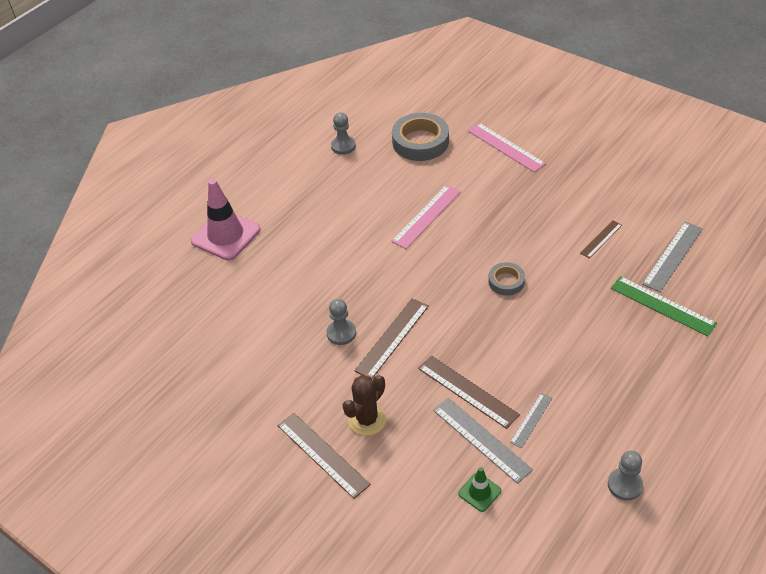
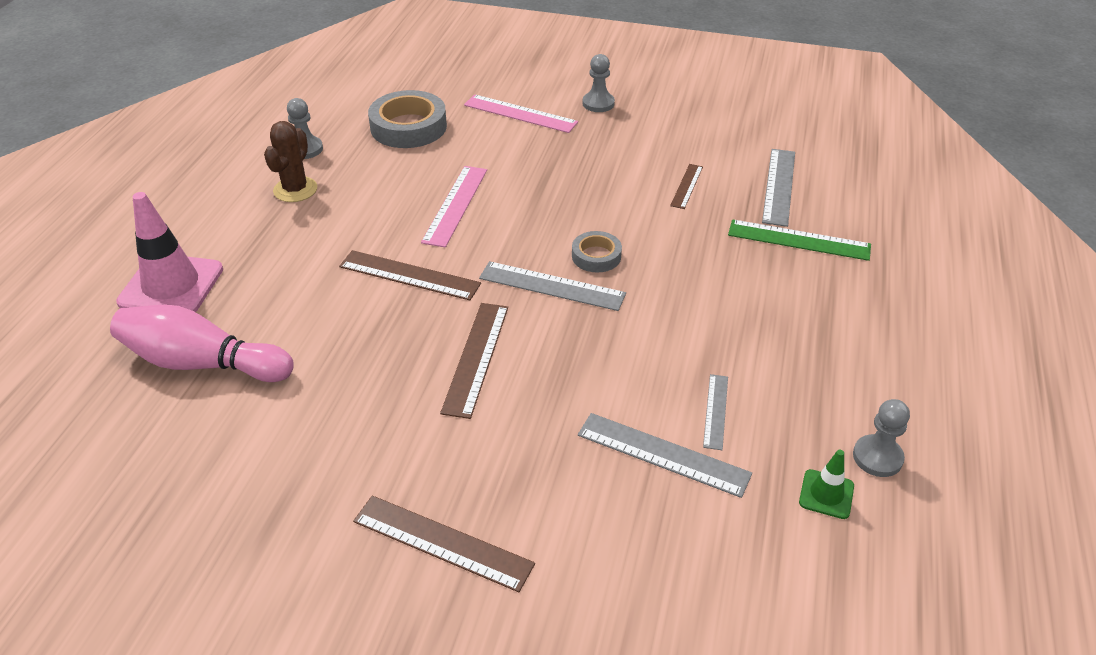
camera: 25 degrees left, 5 degrees down
(227, 296) = (203, 363): none -> pink bowling pin
(341, 333) = (399, 370): grey pawn -> grey pawn (598, 103)
(367, 419) = (488, 474): brown cactus -> brown cactus (295, 190)
(465, 297) = (552, 286): none -> grey ruler
(467, 391) = (613, 398): brown ruler -> brown ruler (409, 275)
(479, 492) = (696, 525): green traffic cone -> green traffic cone (826, 494)

